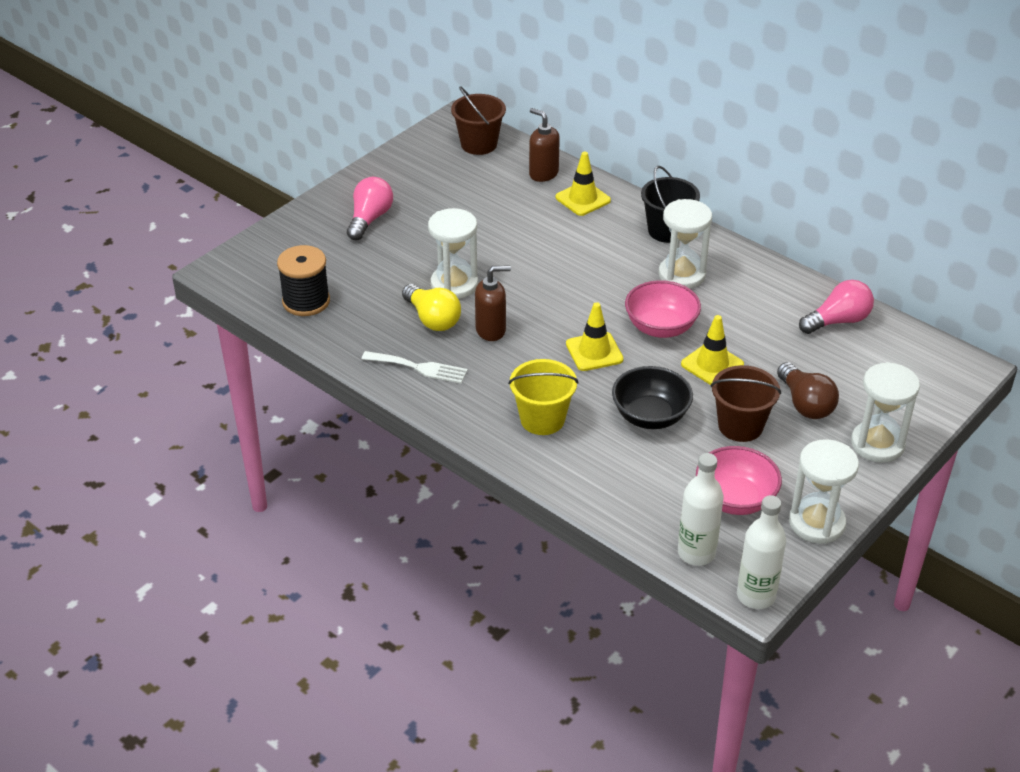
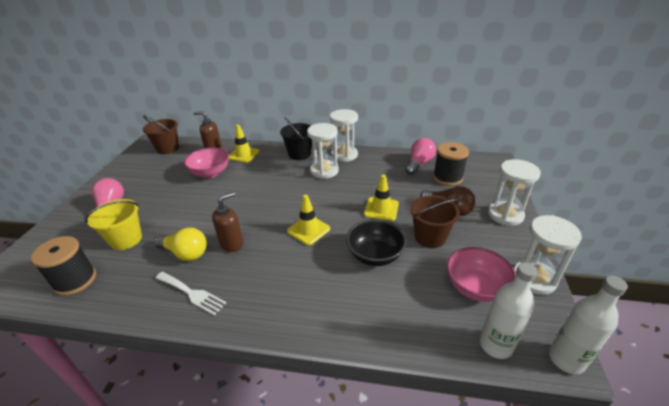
camera: 30 degrees left, 5 degrees down
(419, 368) = (192, 293): white fork -> white fork turned 45 degrees clockwise
(454, 284) = (190, 225): white hourglass -> white hourglass (344, 155)
(542, 419) = (308, 291): yellow bucket -> yellow bucket (126, 239)
(661, 327) = (336, 200): pink bowl -> pink bowl (210, 173)
(857, 360) = (447, 177): none -> black spool

